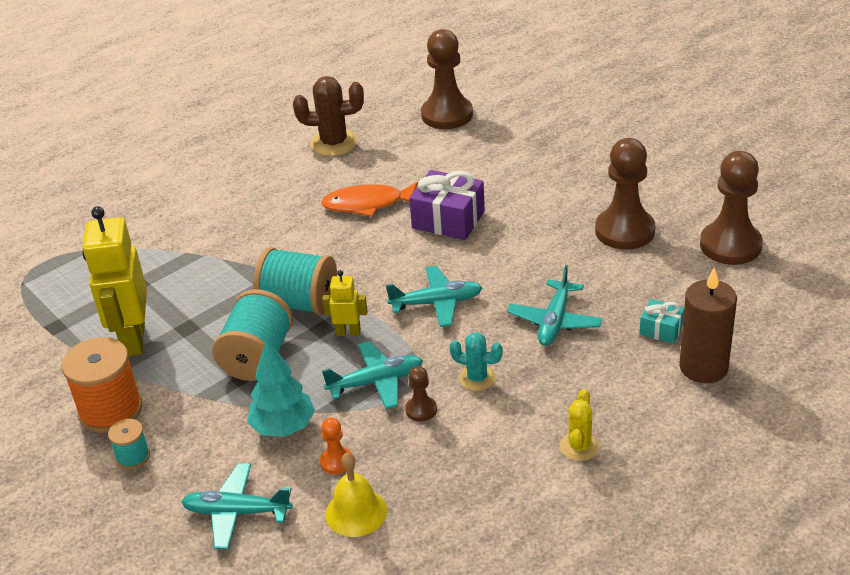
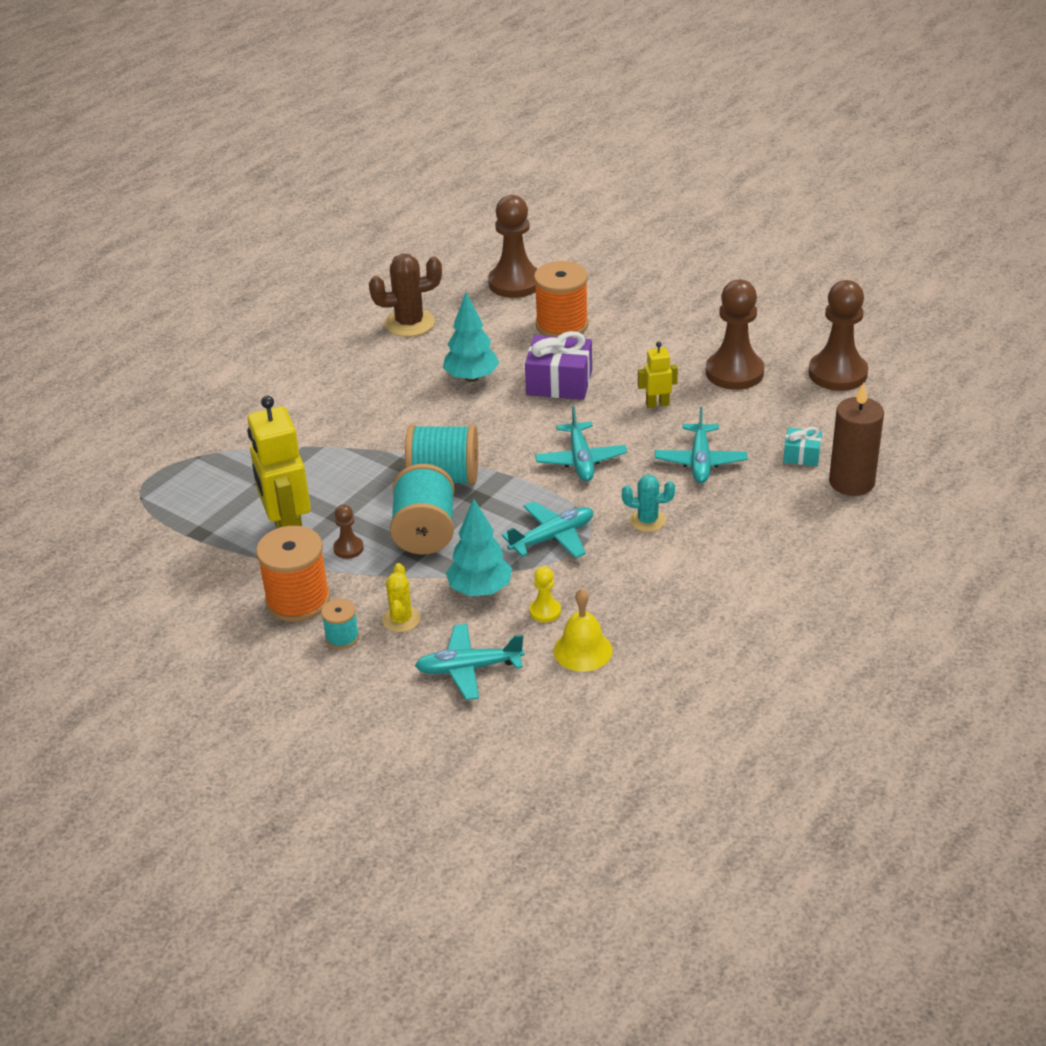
camera: 15 degrees left, 0 degrees up
(336, 461) = (545, 611): orange pawn -> yellow pawn
(348, 332) = (505, 498): yellow robot -> yellow robot (657, 404)
(368, 204) = (471, 378): orange fish -> turquoise tree
(421, 410) = (606, 555): brown pawn -> brown pawn (348, 548)
(437, 303) = (580, 460): turquoise plane -> turquoise plane turned 105 degrees clockwise
(474, 161) = (562, 325): none -> orange spool
(579, 446) = (765, 564): yellow cactus -> yellow cactus (401, 619)

